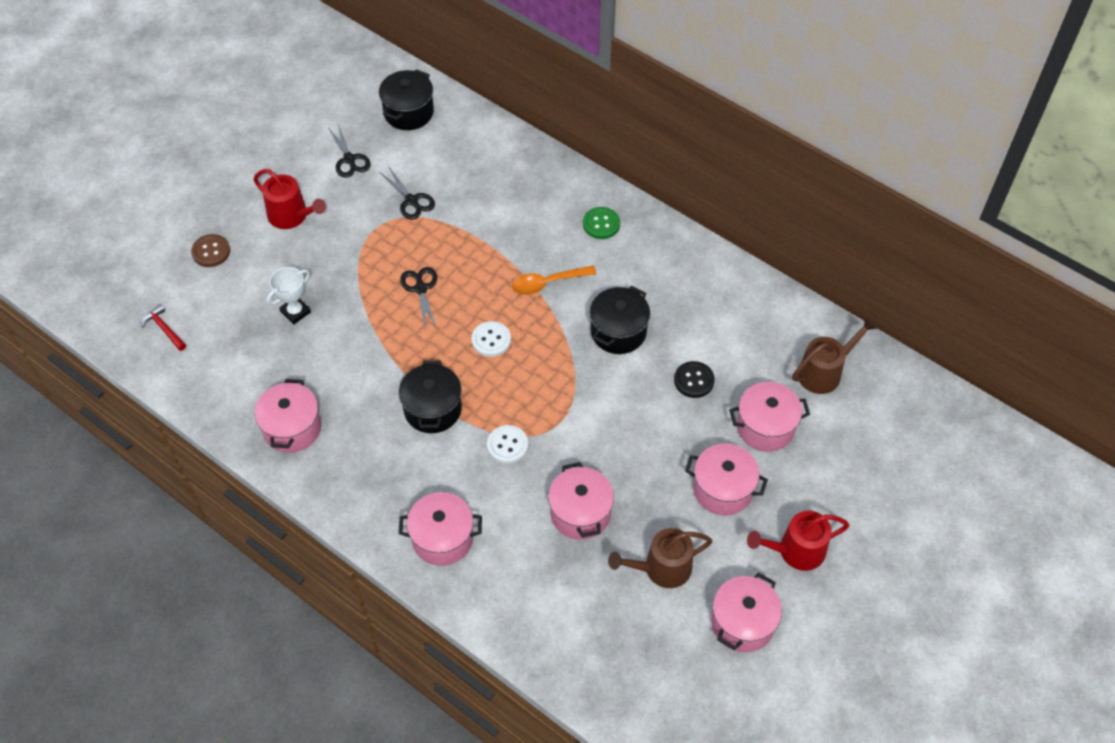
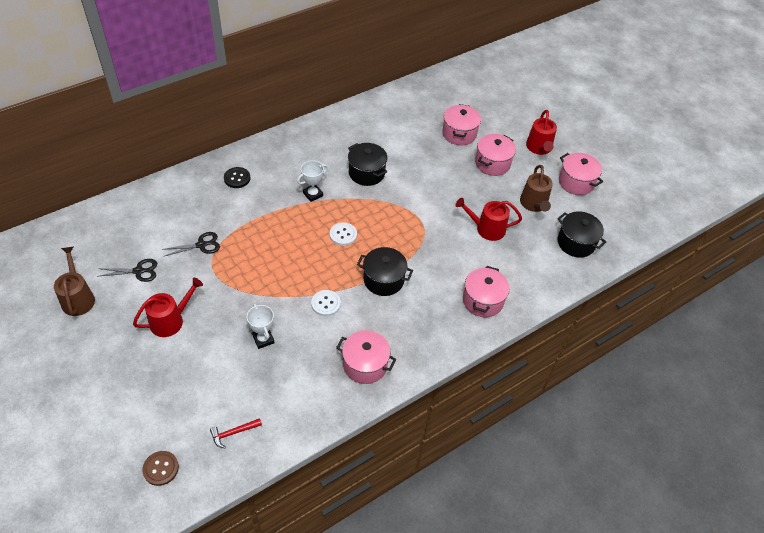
camera: 75 degrees left, 5 degrees down
(211, 251) = (173, 383): brown button -> brown button (161, 468)
(408, 112) = (117, 225): black pot -> black pot (576, 243)
(421, 289) = (282, 260): black scissors -> none
(507, 445) = (426, 249): white button -> white button (326, 304)
(547, 283) = (313, 194): orange spoon -> white trophy
(580, 513) = (487, 229): pink pot -> red watering can
(601, 224) = (280, 156): green button -> none
(694, 380) = (416, 152): black button -> black button (237, 178)
(824, 372) = (433, 100): brown watering can -> brown watering can (78, 298)

